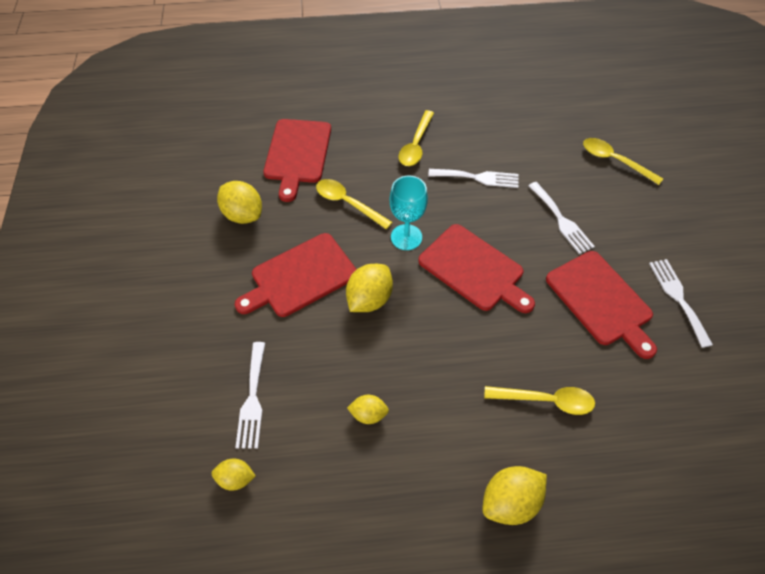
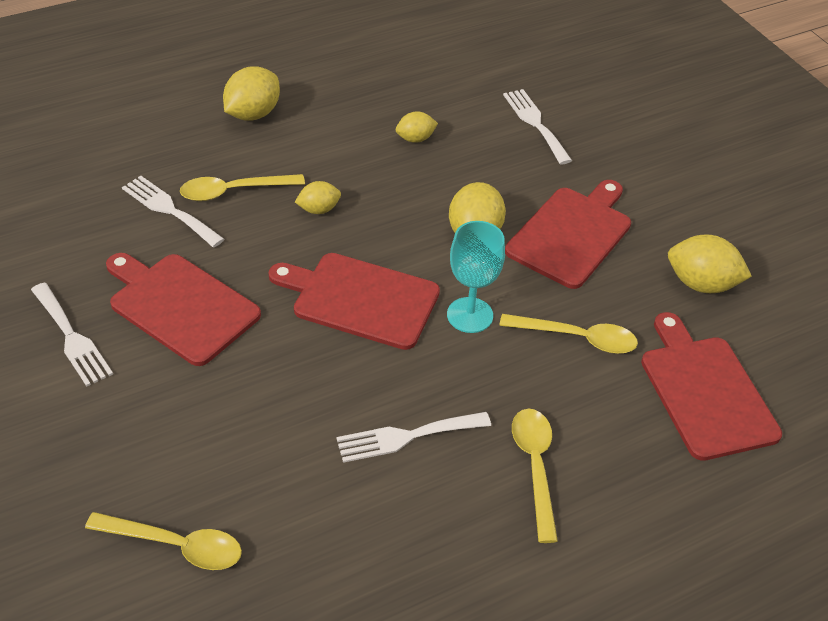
camera: 155 degrees right, 10 degrees down
(236, 478) = (506, 74): yellow lemon -> yellow lemon (318, 209)
(561, 220) = (254, 403): white fork -> white fork (169, 209)

